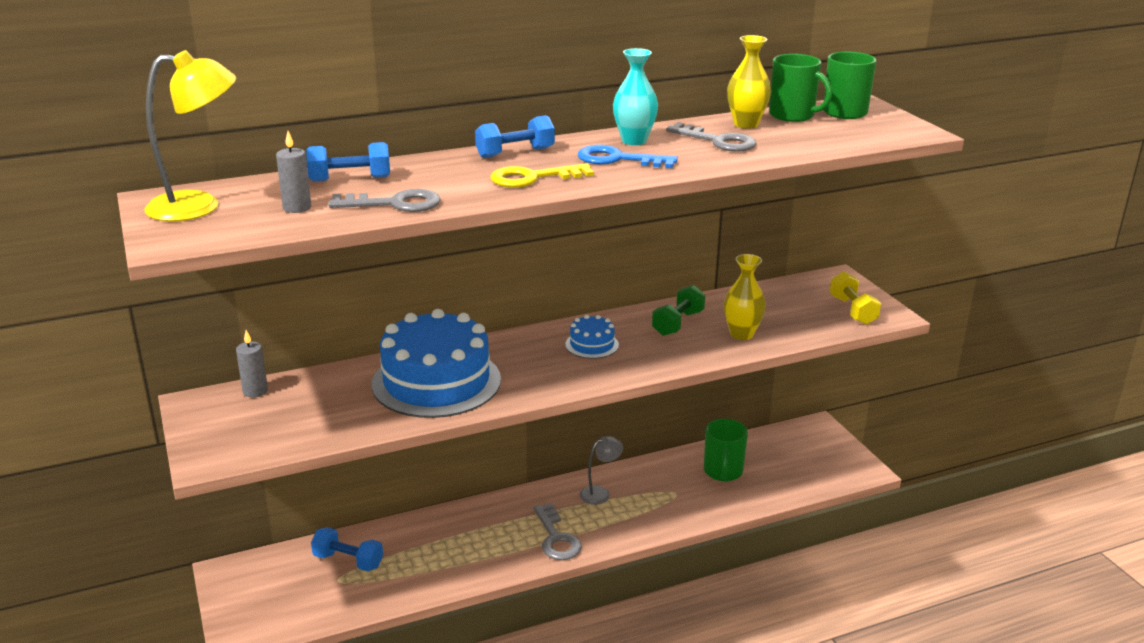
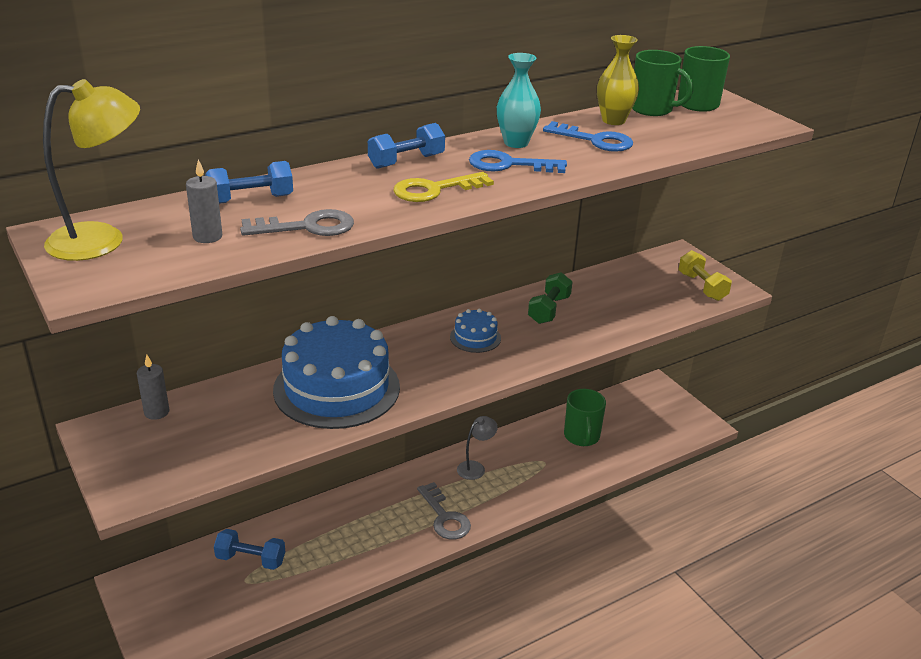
camera: 10 degrees left, 5 degrees up
(718, 141) = (595, 140): grey key -> blue key
(741, 334) = (610, 317): yellow vase -> none

